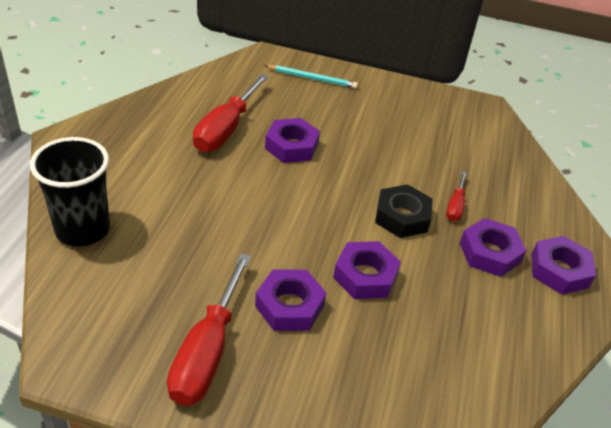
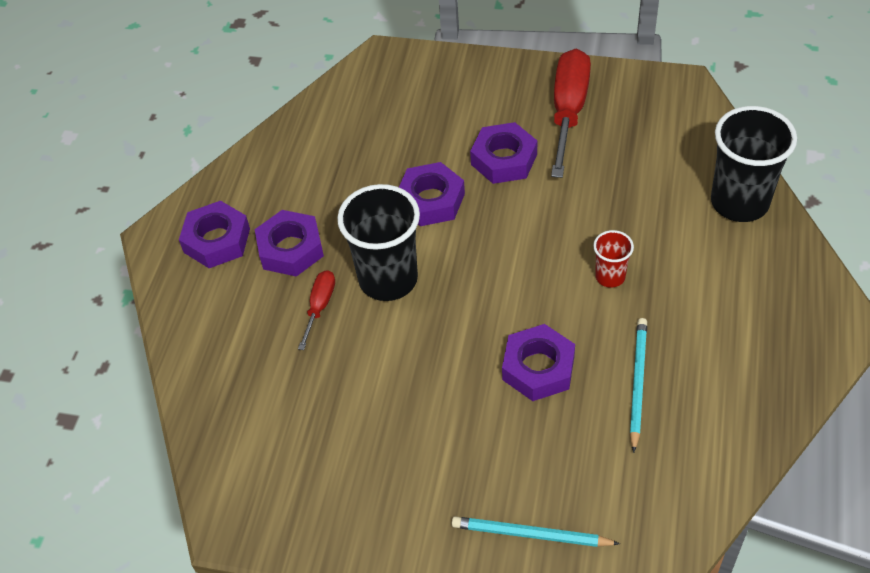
camera: 175 degrees left, 10 degrees up
(221, 191) = (610, 276): none -> red cup
(226, 129) = (637, 383): red screwdriver -> turquoise pencil
(402, 217) = (388, 279): black nut -> black cup

